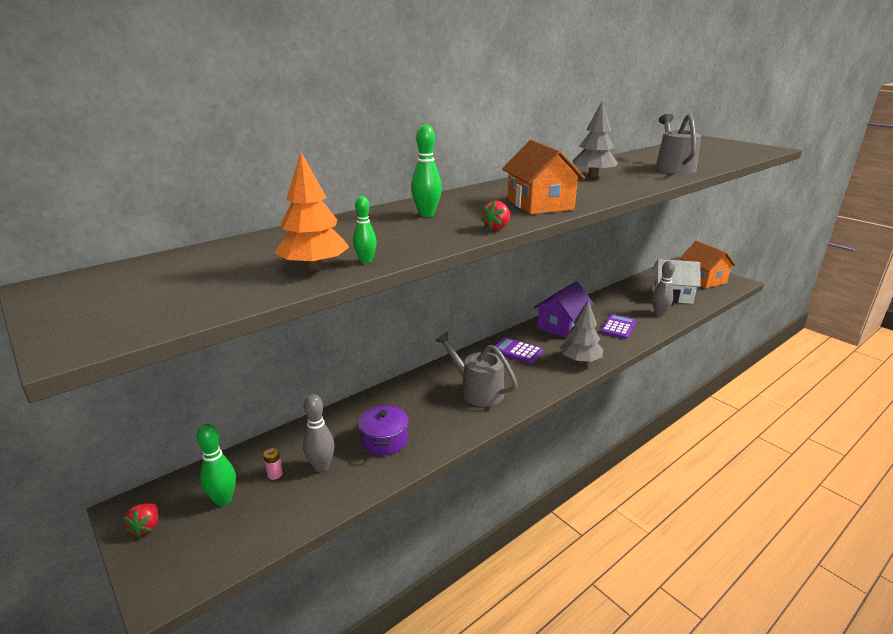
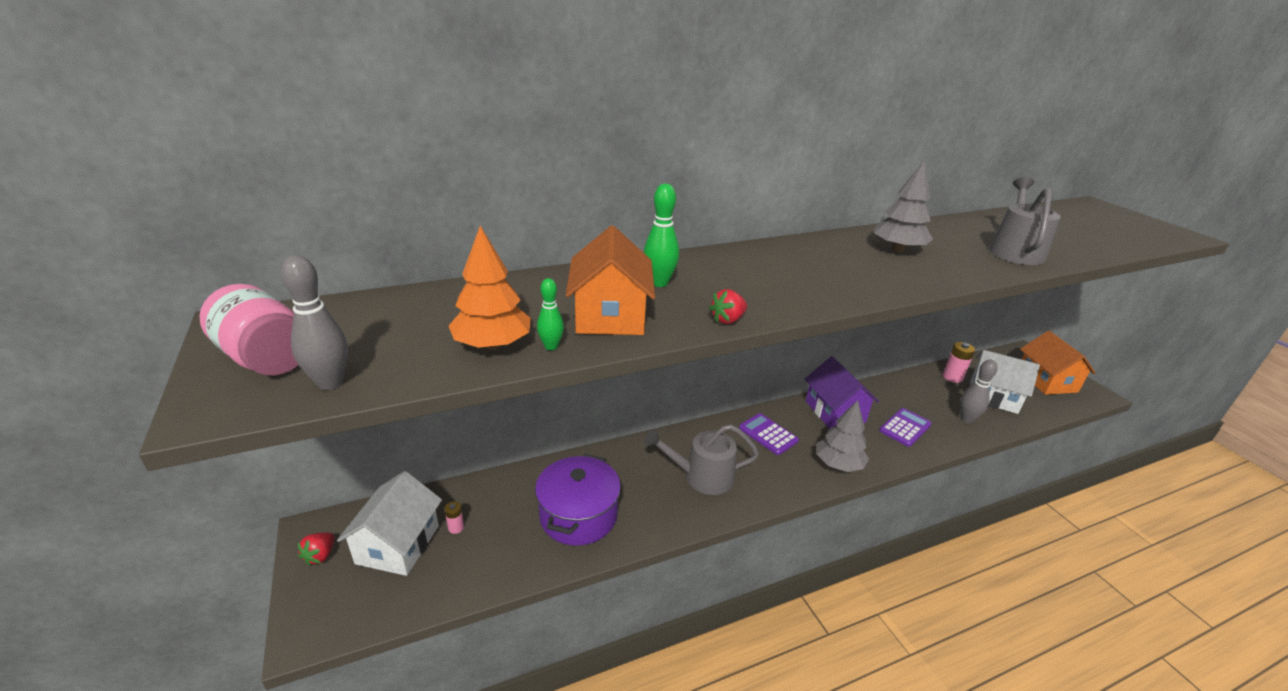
camera: 15 degrees right, 5 degrees up
(102, 304) = (266, 358): none -> pink jar
(223, 500) = (398, 544): green bowling pin -> white house
(321, 466) = (503, 531): grey bowling pin -> grey bowling pin (330, 383)
(384, 440) = (578, 515): purple pot -> purple pot, size x1.51
(477, 390) = (702, 476): grey watering can -> grey watering can turned 60 degrees counterclockwise
(539, 204) = (802, 289): orange house -> orange house (610, 315)
(562, 326) = (835, 411): purple house -> purple house turned 75 degrees counterclockwise
(638, 288) = (952, 377): none -> pink battery

